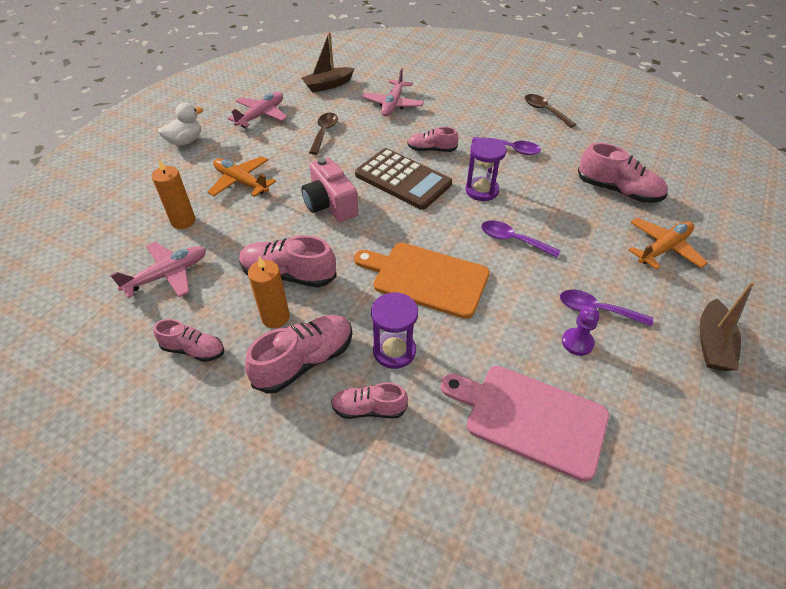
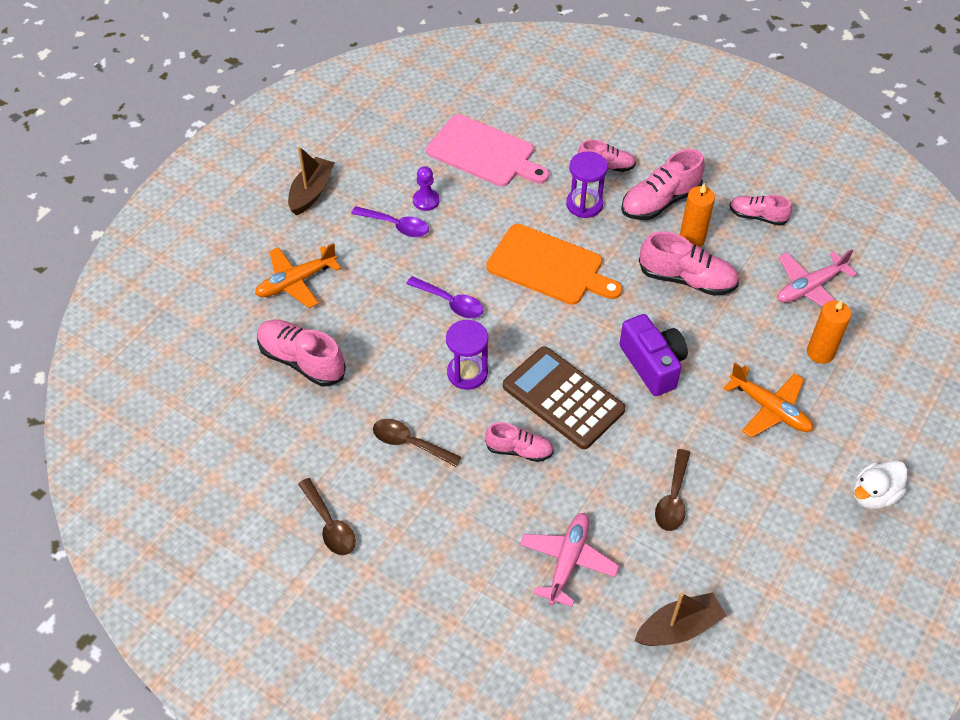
camera: 175 degrees left, 5 degrees up
(261, 115) = (776, 549): pink plane -> none
(330, 205) = (652, 364): pink camera -> purple camera
(510, 149) = (410, 443): purple spoon -> brown spoon

